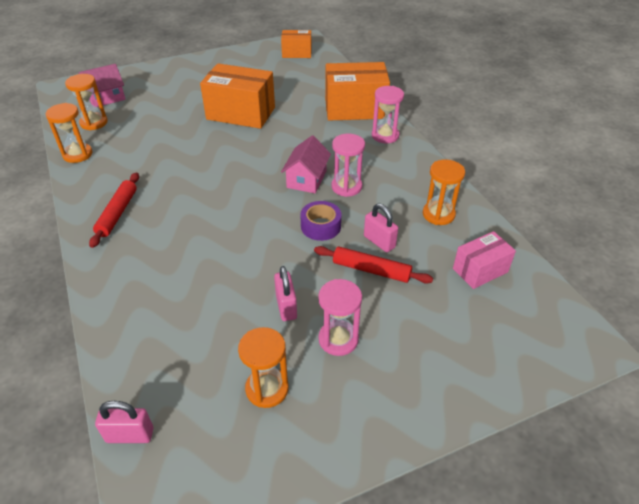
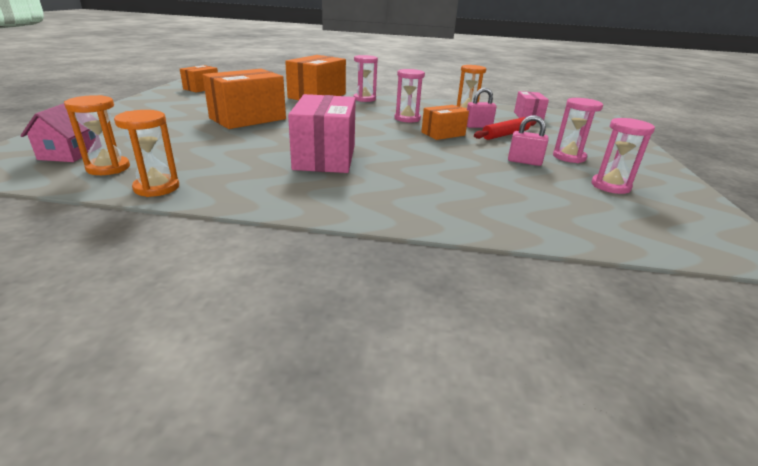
camera: 60 degrees left, 15 degrees down
(117, 213) = (316, 190): red rolling pin -> none
(130, 435) = (653, 246): pink padlock -> none
(187, 188) = (325, 157): none -> pink box
(267, 389) = (610, 186): orange hourglass -> pink hourglass
(306, 179) = (380, 124): pink house -> none
(320, 226) = (443, 134): purple tape -> orange box

